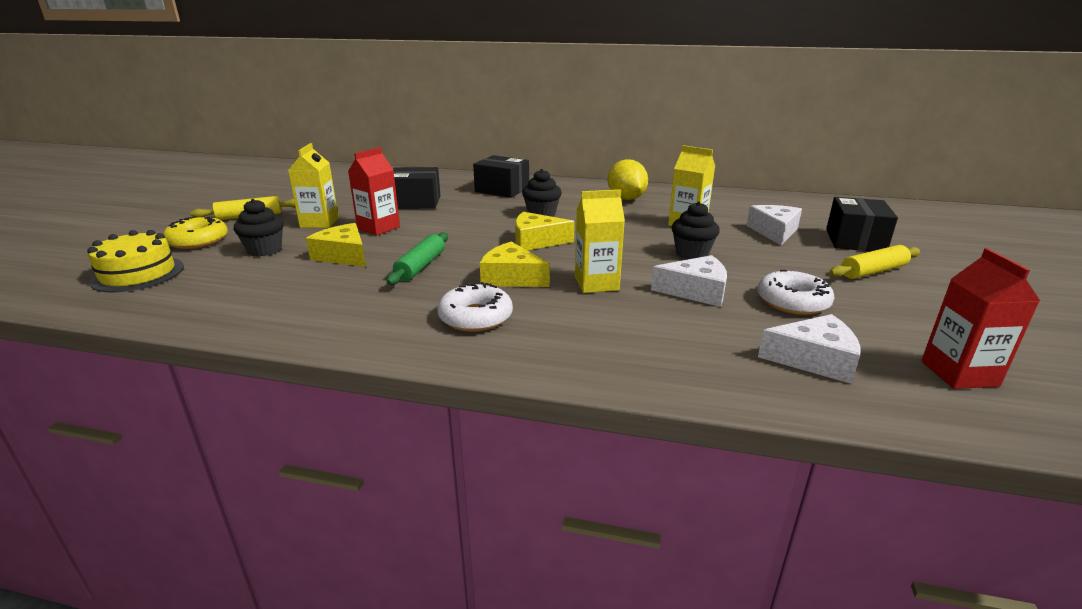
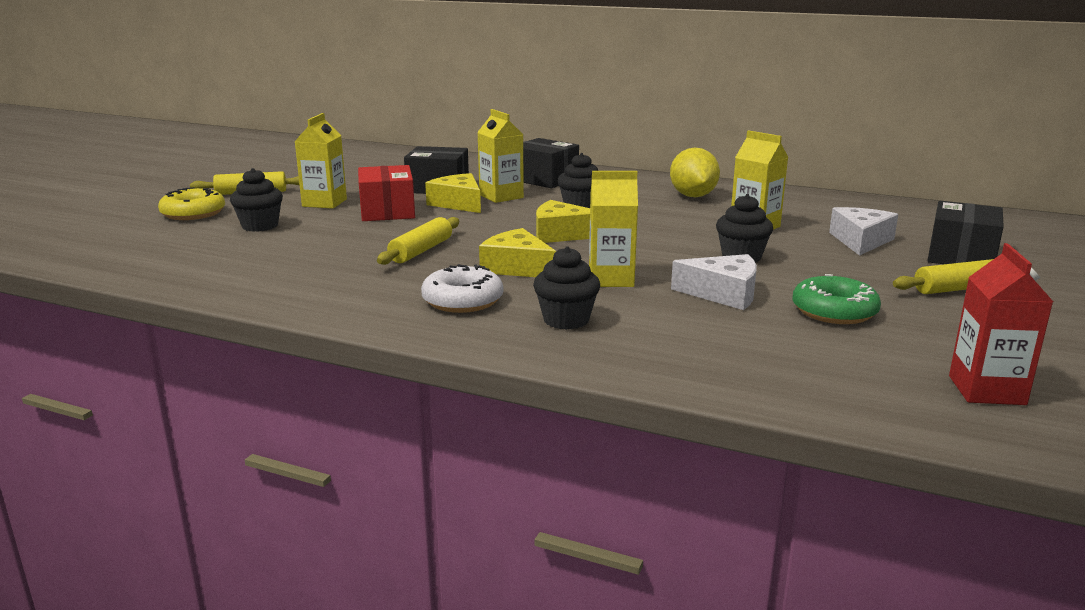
camera: 10 degrees right, 5 degrees down
(138, 274) = (129, 240): yellow cake -> none
(343, 255) = (341, 236): yellow cheese -> yellow cheese (458, 203)
(378, 228) = (387, 211): red carton -> red box
(420, 266) = (421, 251): green rolling pin -> yellow rolling pin
(472, 207) = (501, 196): none -> yellow carton
(576, 331) = (566, 320): none -> black cupcake
(792, 302) = (834, 311): white donut -> green donut
(814, 360) = (821, 365): white cheese -> none

